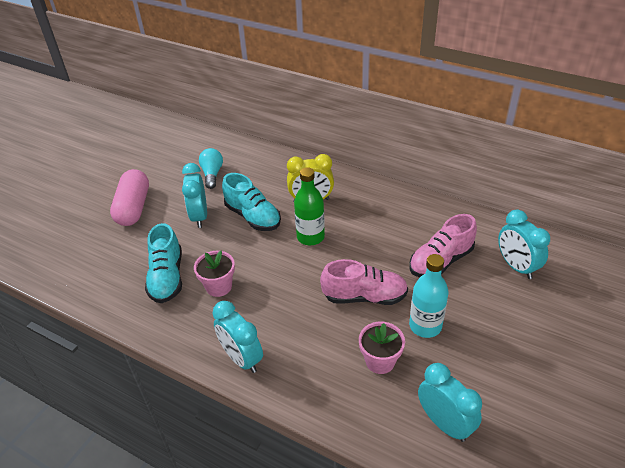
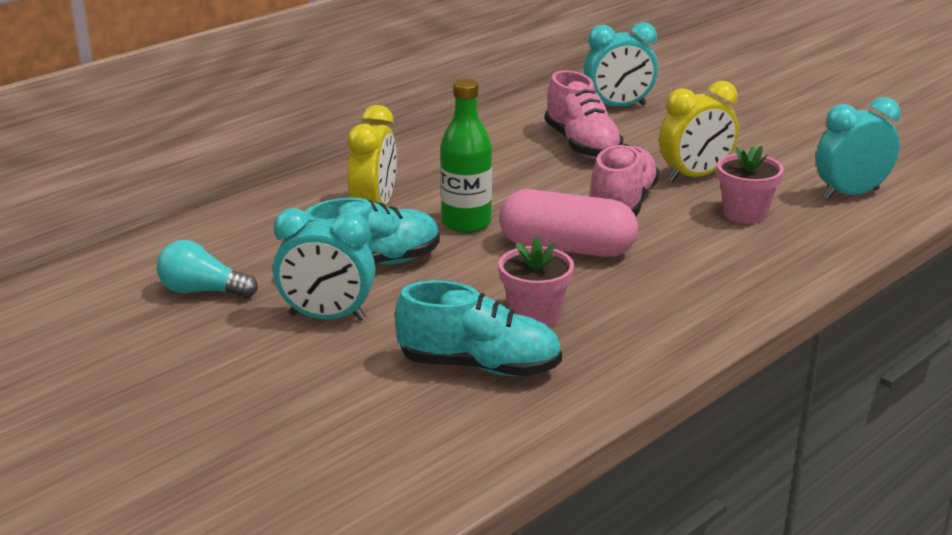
camera: 75 degrees left, 15 degrees down
(133, 208) = (228, 393): pink capsule -> pink capsule (567, 248)
(242, 358) = (705, 312): turquoise clock -> none
(425, 326) = (695, 176): turquoise bottle -> yellow clock

